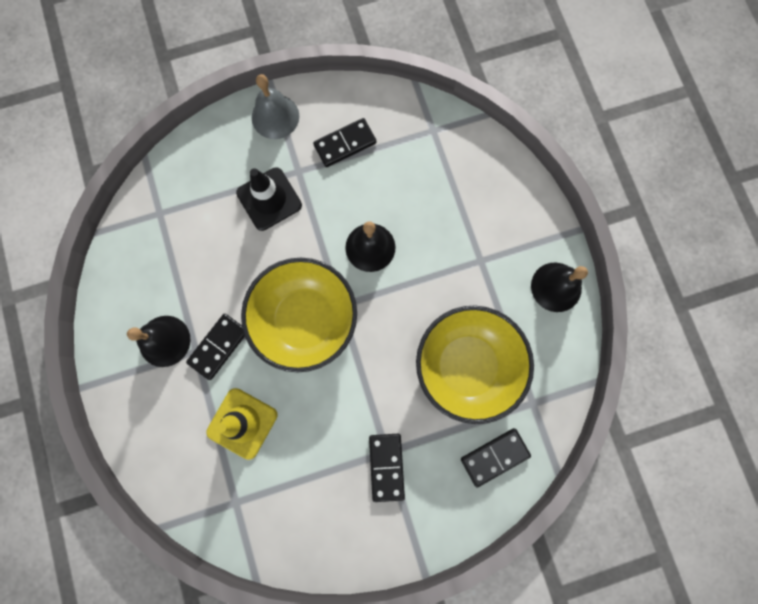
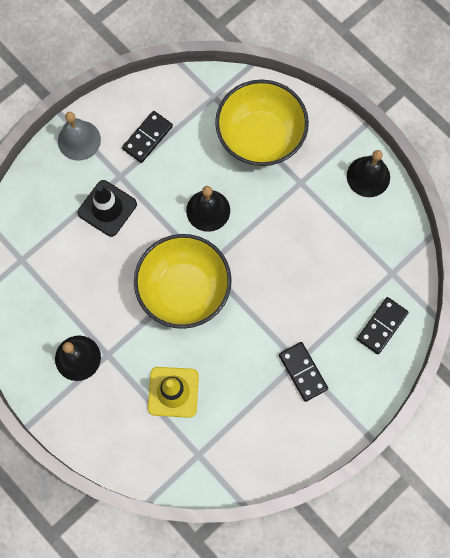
camera: 25 degrees left, 5 degrees down
(218, 346) = (124, 342): black domino -> none
(467, 365) = (328, 267): yellow bowl -> yellow bowl (260, 137)

